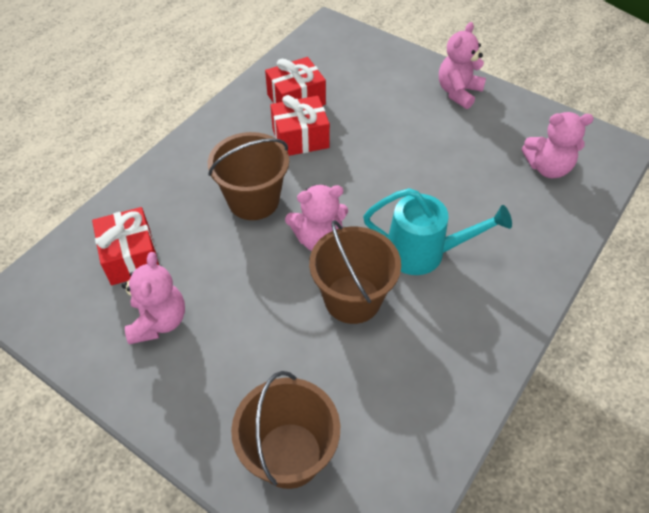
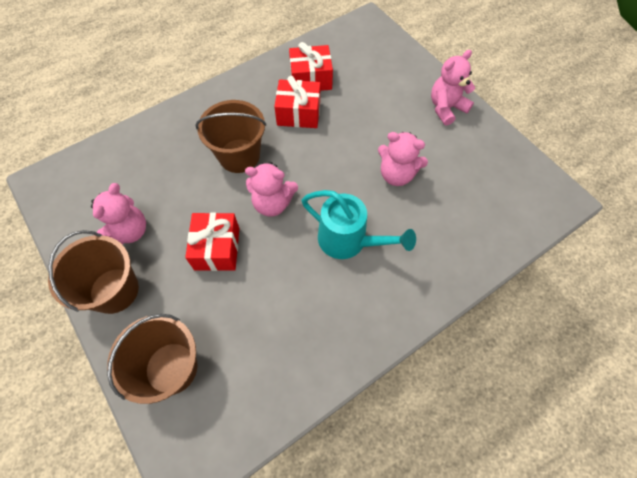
camera: 20 degrees right, 10 degrees up
(131, 257) = (132, 174): red gift -> red gift (217, 248)
(352, 299) = (275, 261): brown bucket -> brown bucket (114, 290)
(547, 168) = (489, 198): pink teddy bear -> pink teddy bear (396, 174)

